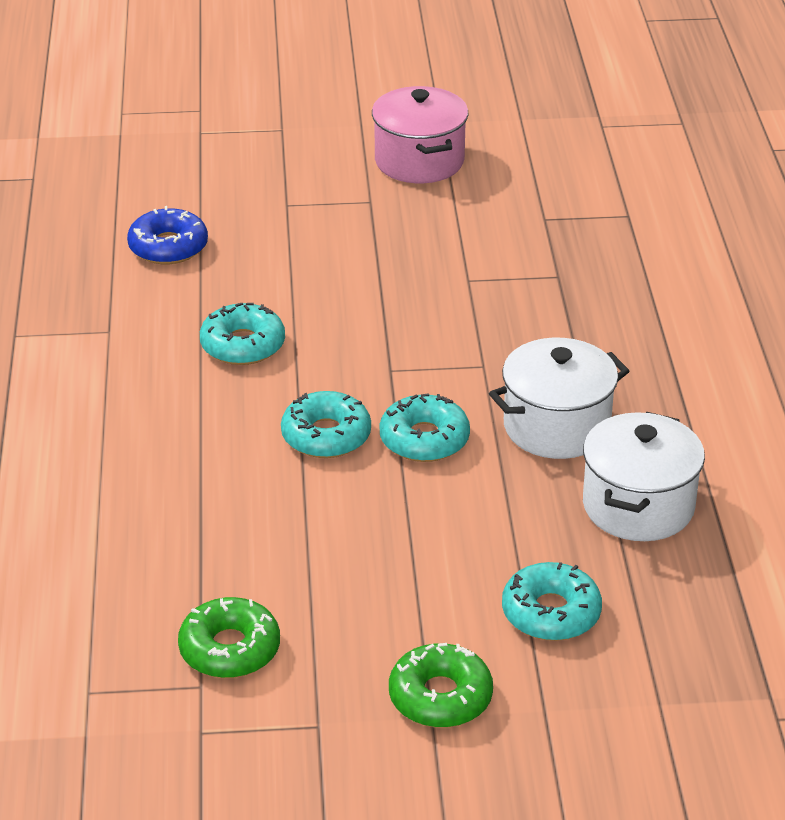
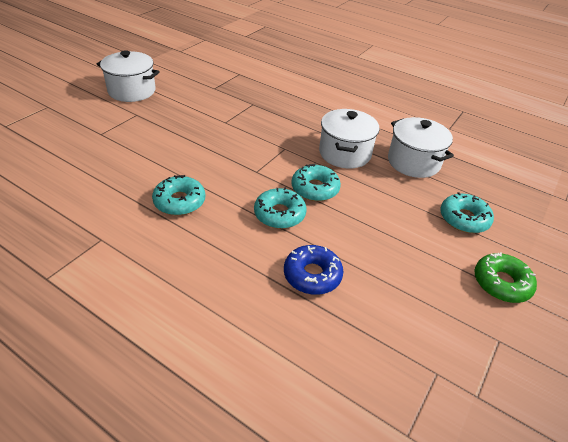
camera: 55 degrees left, 5 degrees up
(168, 247) = (69, 182): blue donut -> blue donut (312, 275)
(230, 649) = (414, 342): green donut -> none
(419, 161) = (132, 91): pink pot -> white pot

